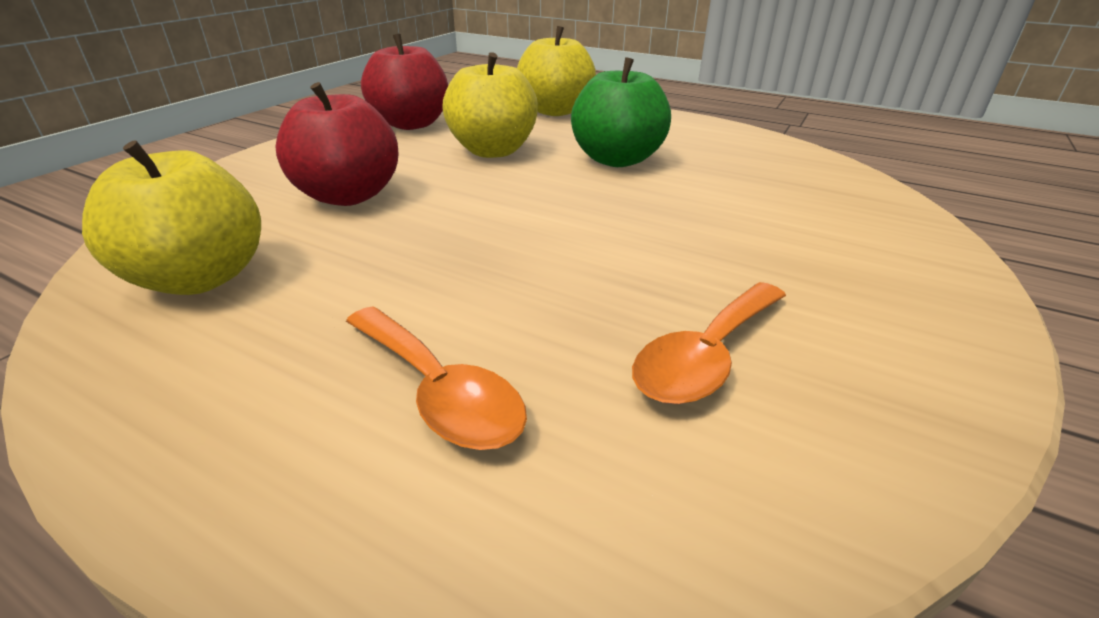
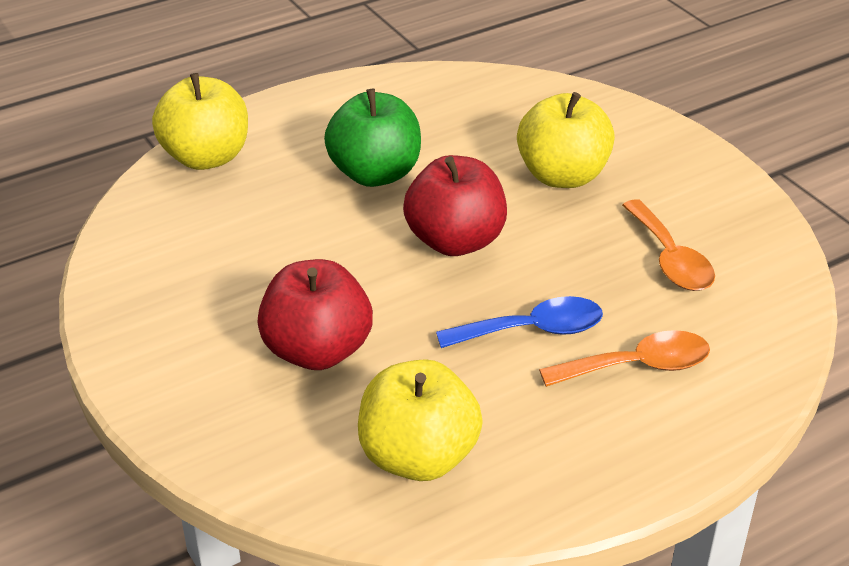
camera: 60 degrees left, 5 degrees up
(411, 124) = (143, 266): red apple -> red apple (455, 241)
(456, 290) = (532, 330): none -> blue spoon
(493, 151) = (284, 235): yellow apple -> yellow apple (562, 176)

